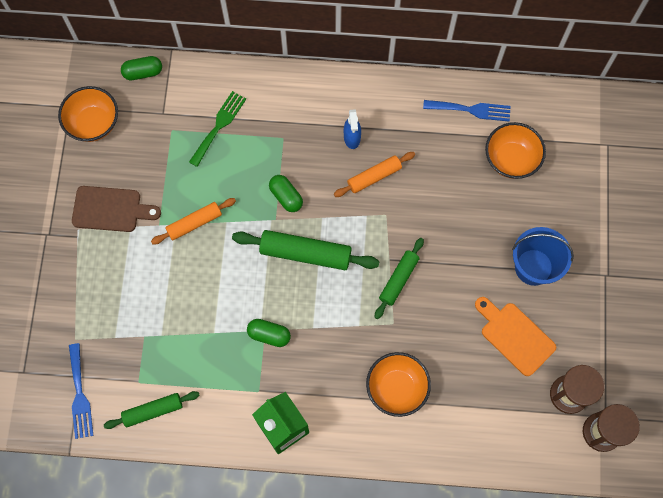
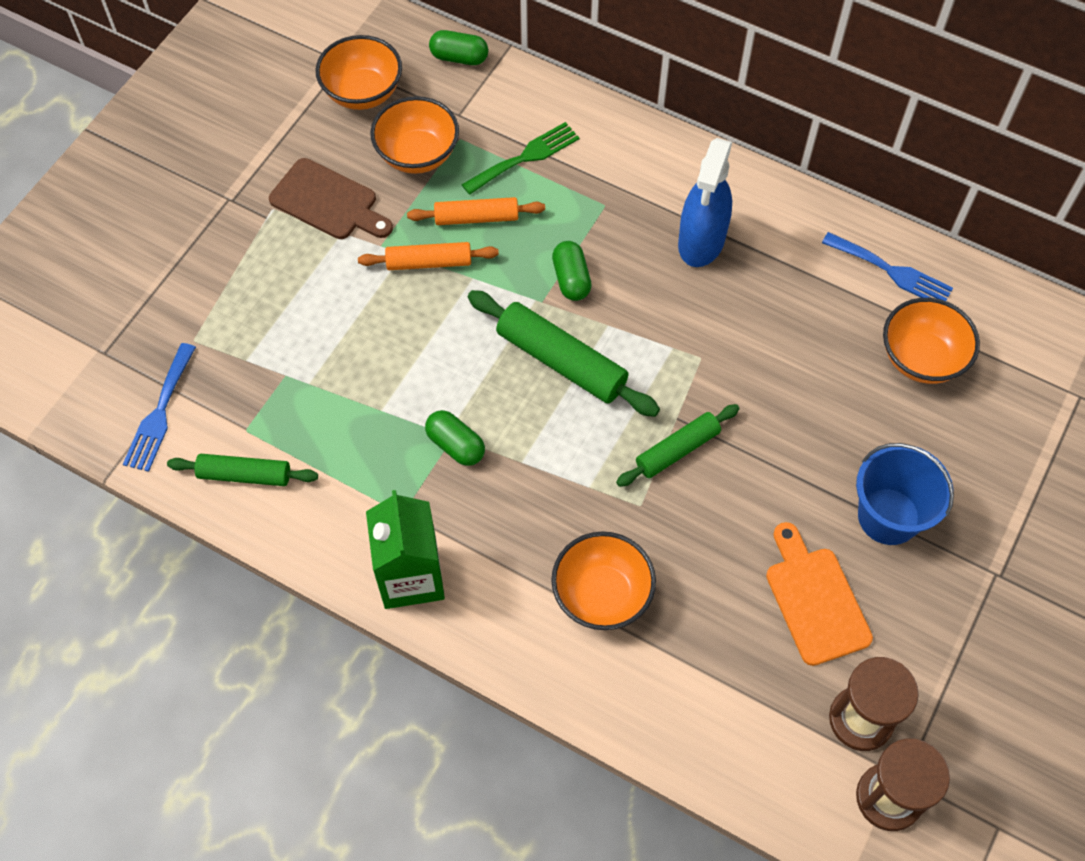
camera: 25 degrees right, 10 degrees down
(150, 152) = (417, 154): none -> orange bowl
(352, 138) = (701, 241): blue spray bottle -> blue spray bottle, size x1.77
(374, 177) = (708, 302): orange rolling pin -> orange rolling pin (476, 218)

